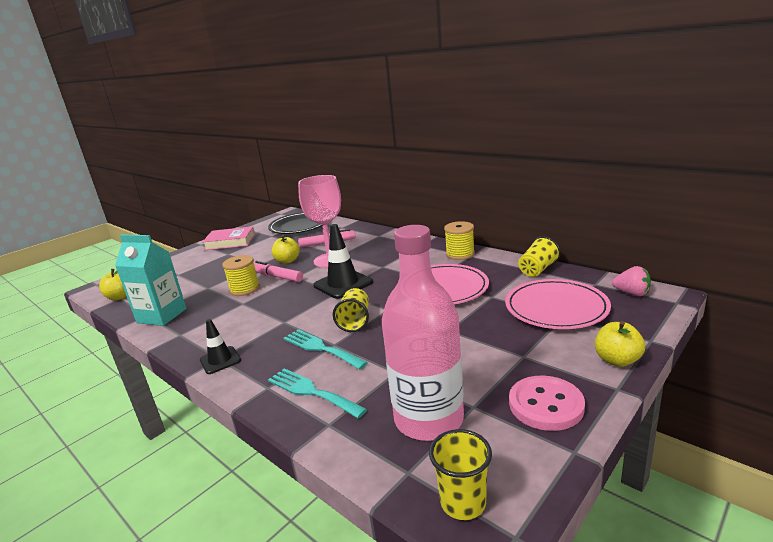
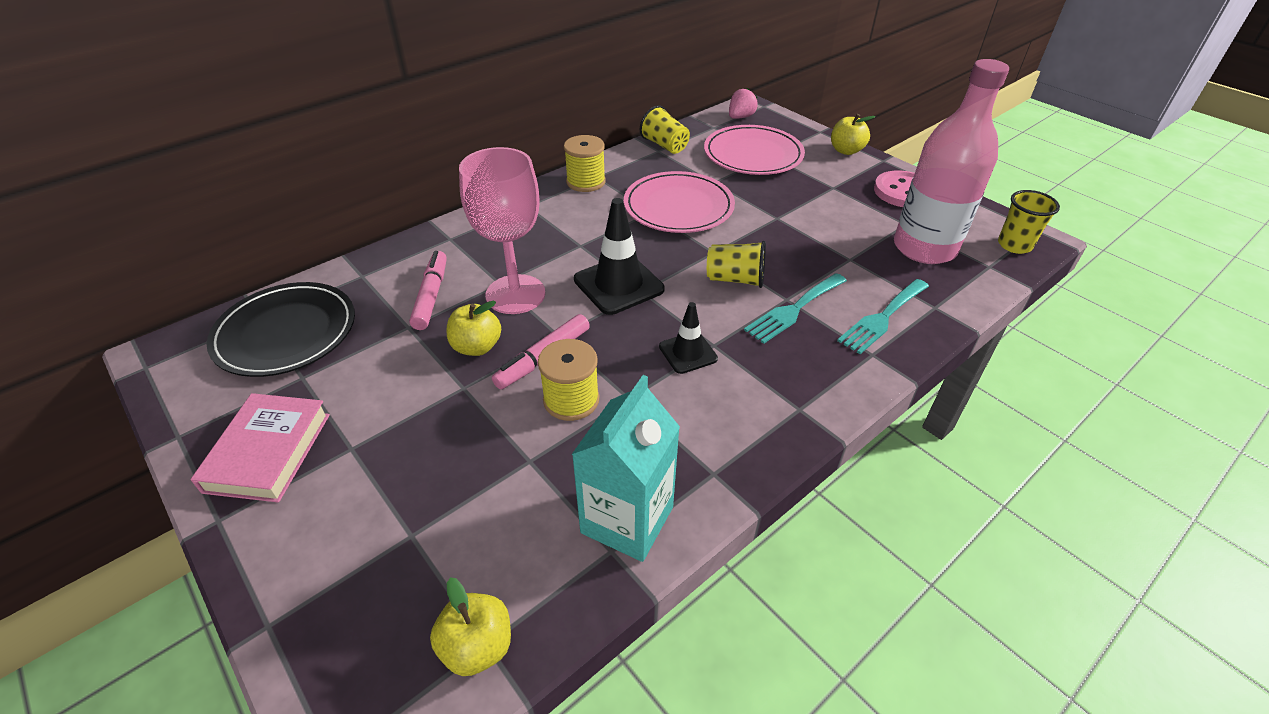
camera: 85 degrees left, 20 degrees up
(220, 360) = (805, 406): black traffic cone -> black traffic cone (688, 353)

